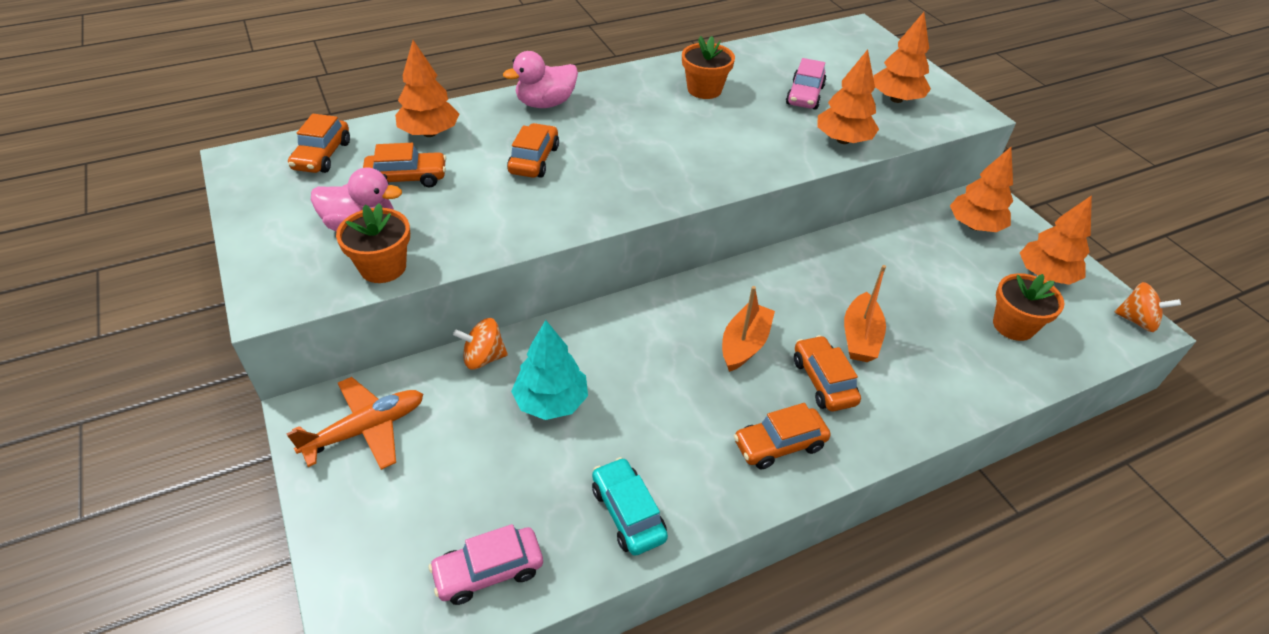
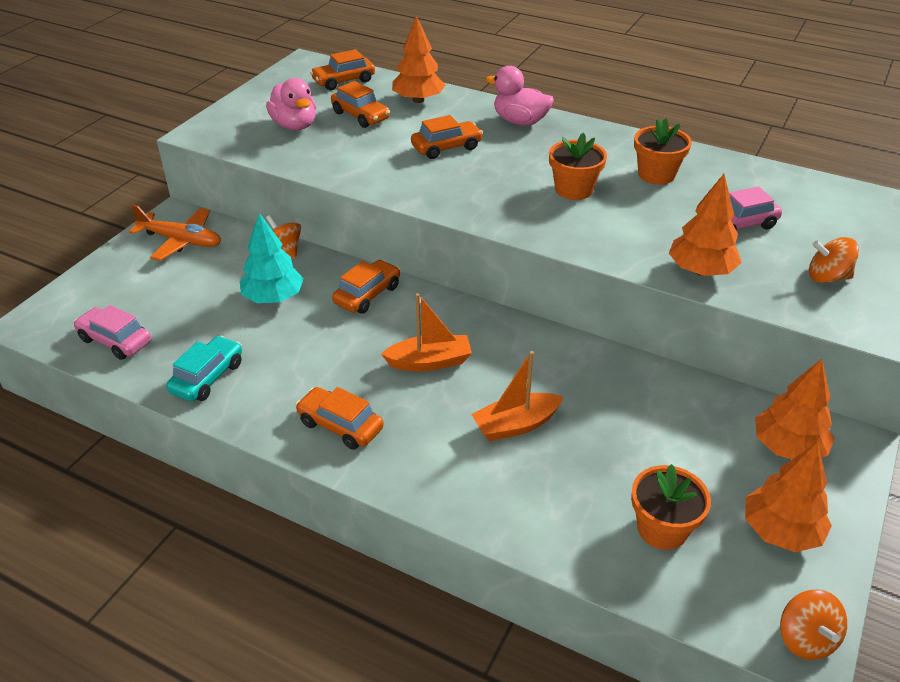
camera: 55 degrees right, 5 degrees down
(383, 267) = (267, 150): orange flower pot -> orange flower pot (573, 189)
(823, 381) = (436, 423): orange car -> orange car (367, 294)
(896, 99) = (827, 277): orange tree -> orange spinning top

